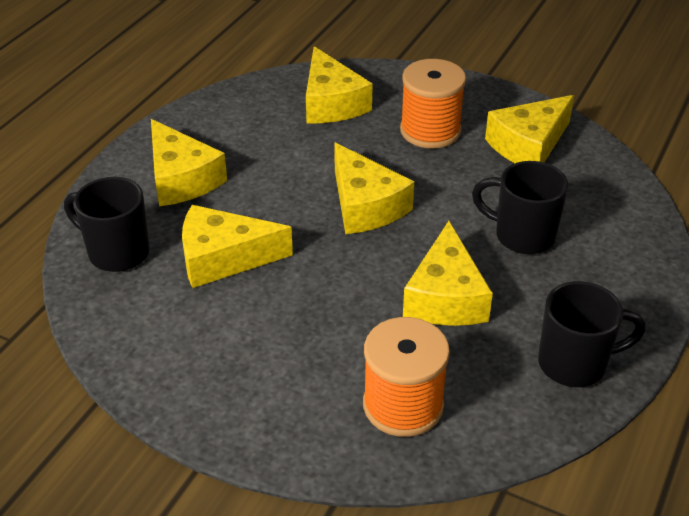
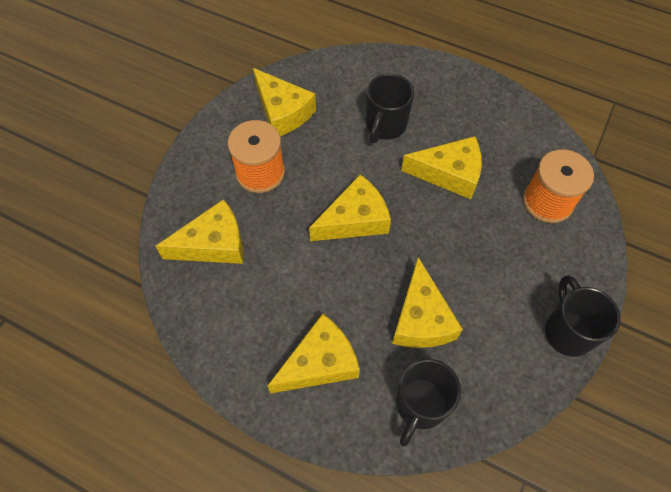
camera: 90 degrees left, 20 degrees up
(575, 363) = (499, 112): black mug -> black mug (567, 331)

